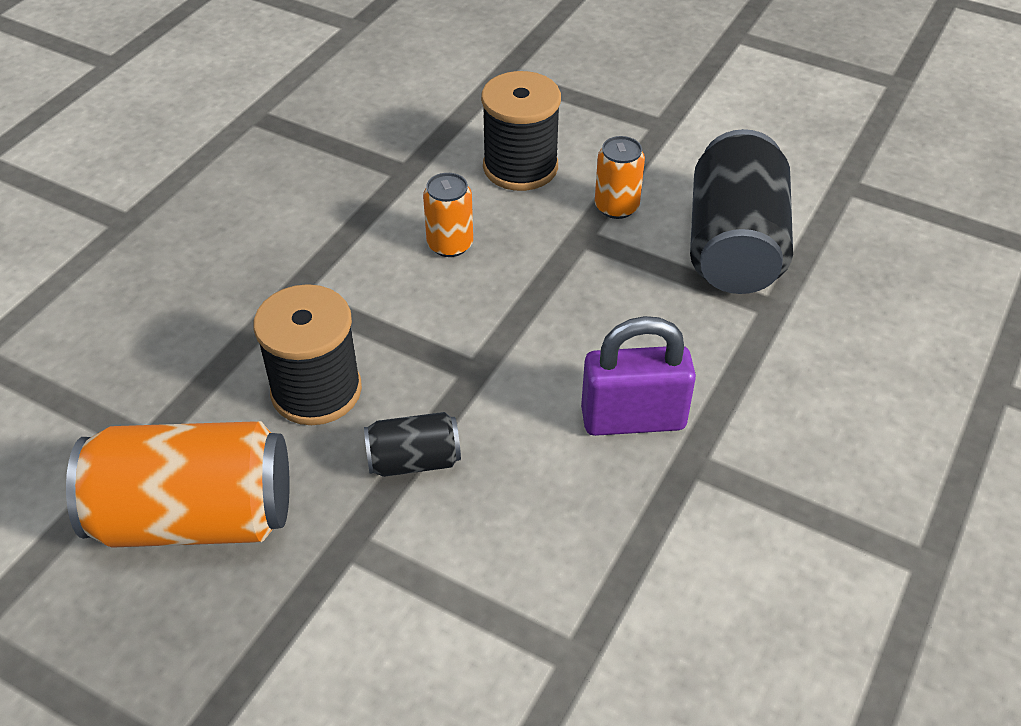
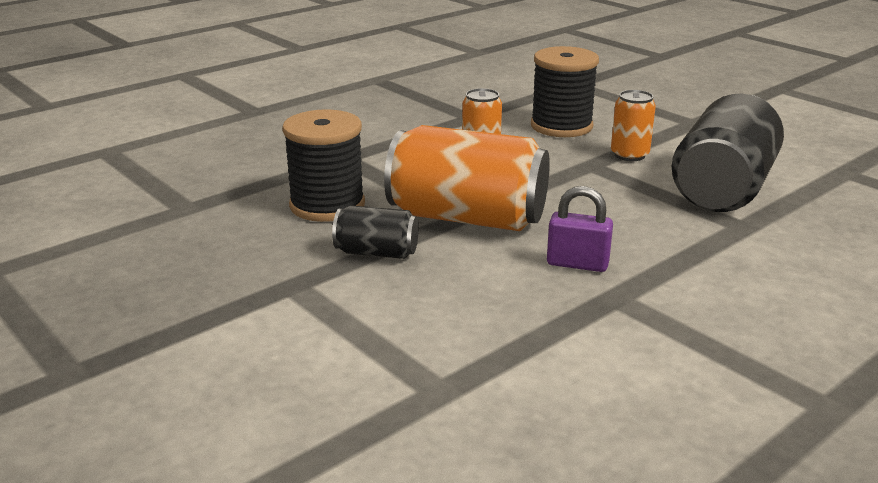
camera: 20 degrees right, 20 degrees down
(195, 517) = (190, 249): orange can -> orange can (467, 218)
(633, 418) = (577, 264): purple padlock -> purple padlock, size x0.65

